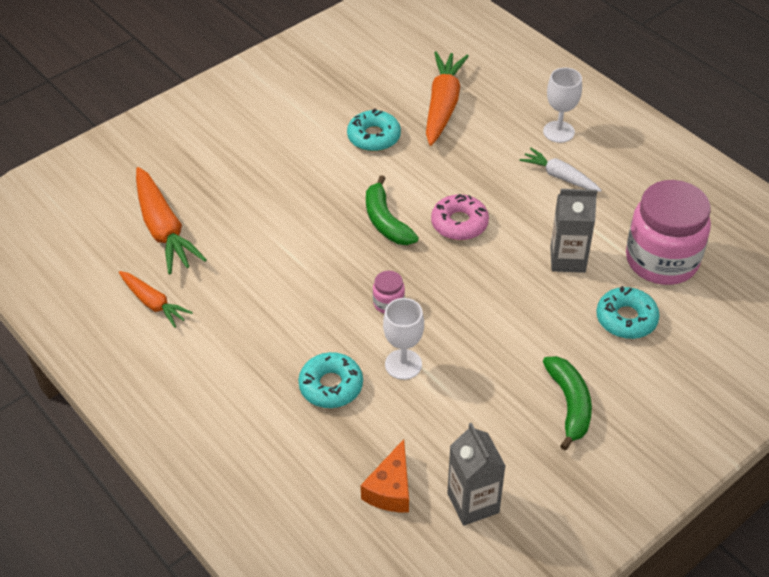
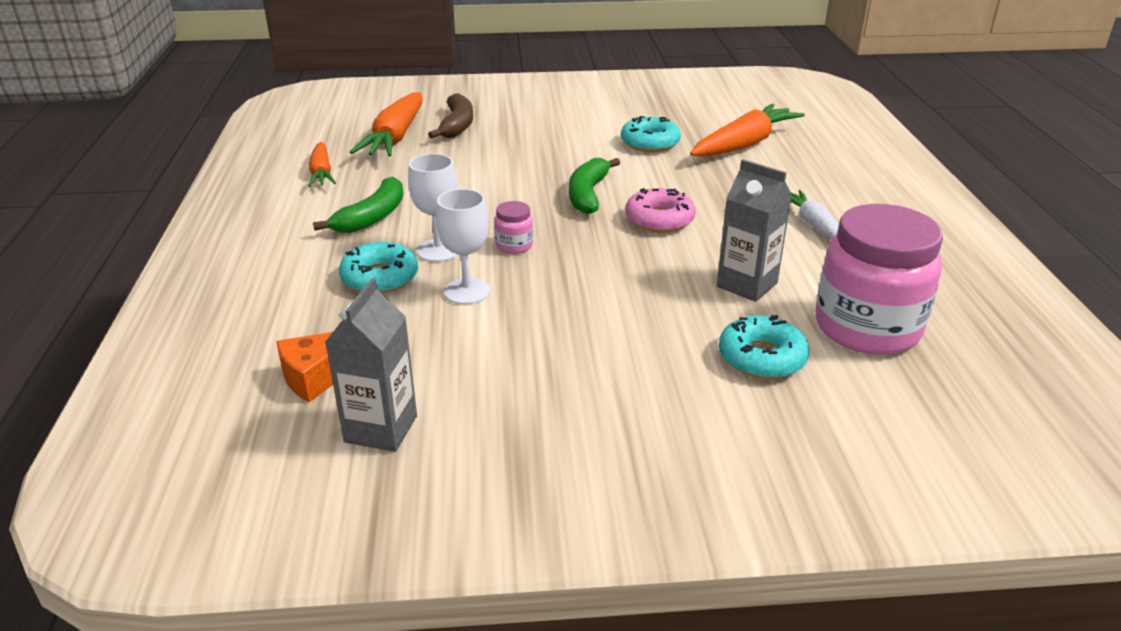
camera: 35 degrees right, 15 degrees down
(199, 188) = (457, 125): none -> brown banana
(558, 132) = (850, 195): white goblet -> white goblet (438, 250)
(569, 404) = (600, 399): green banana -> green banana (372, 217)

